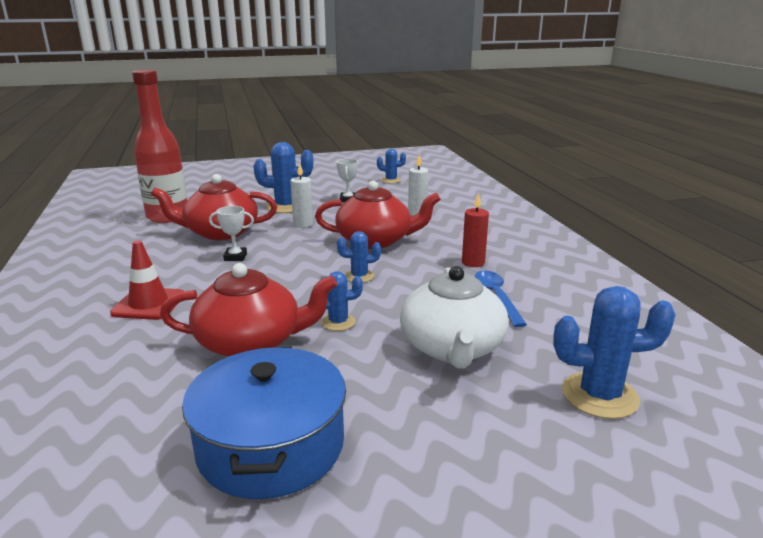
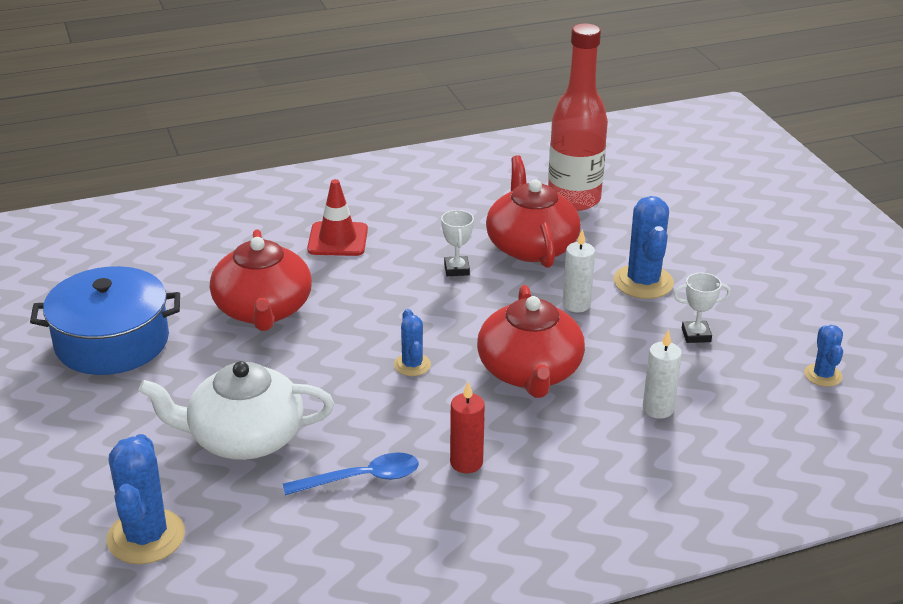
camera: 85 degrees right, 10 degrees up
(338, 322) = (299, 358): blue cactus -> none

